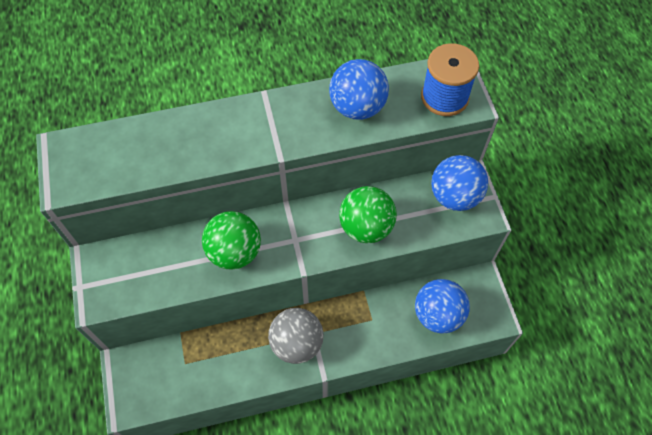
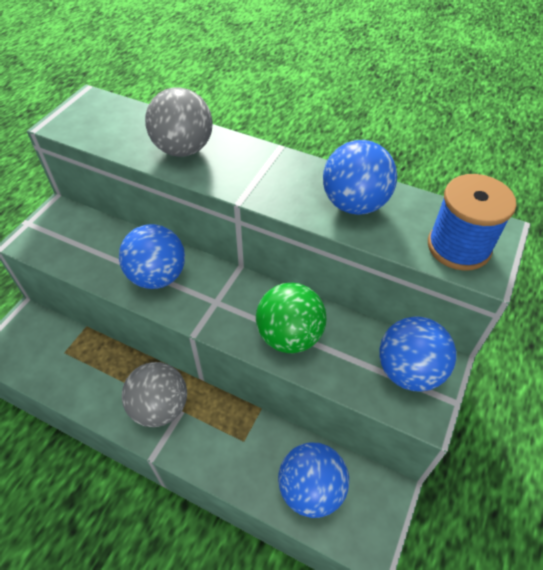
camera: 40 degrees right, 10 degrees down
(194, 142) = (183, 149): none -> grey ball
(235, 252) = (158, 276): green ball -> blue ball

